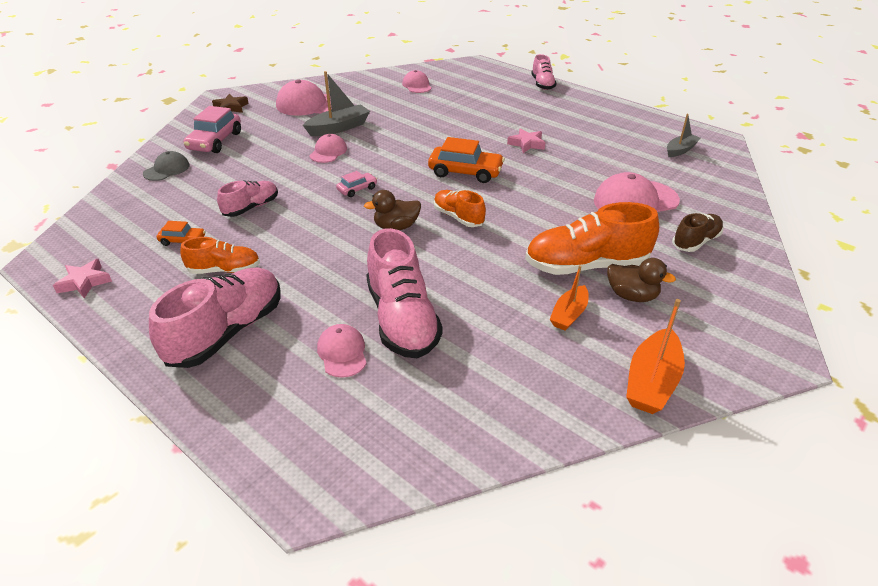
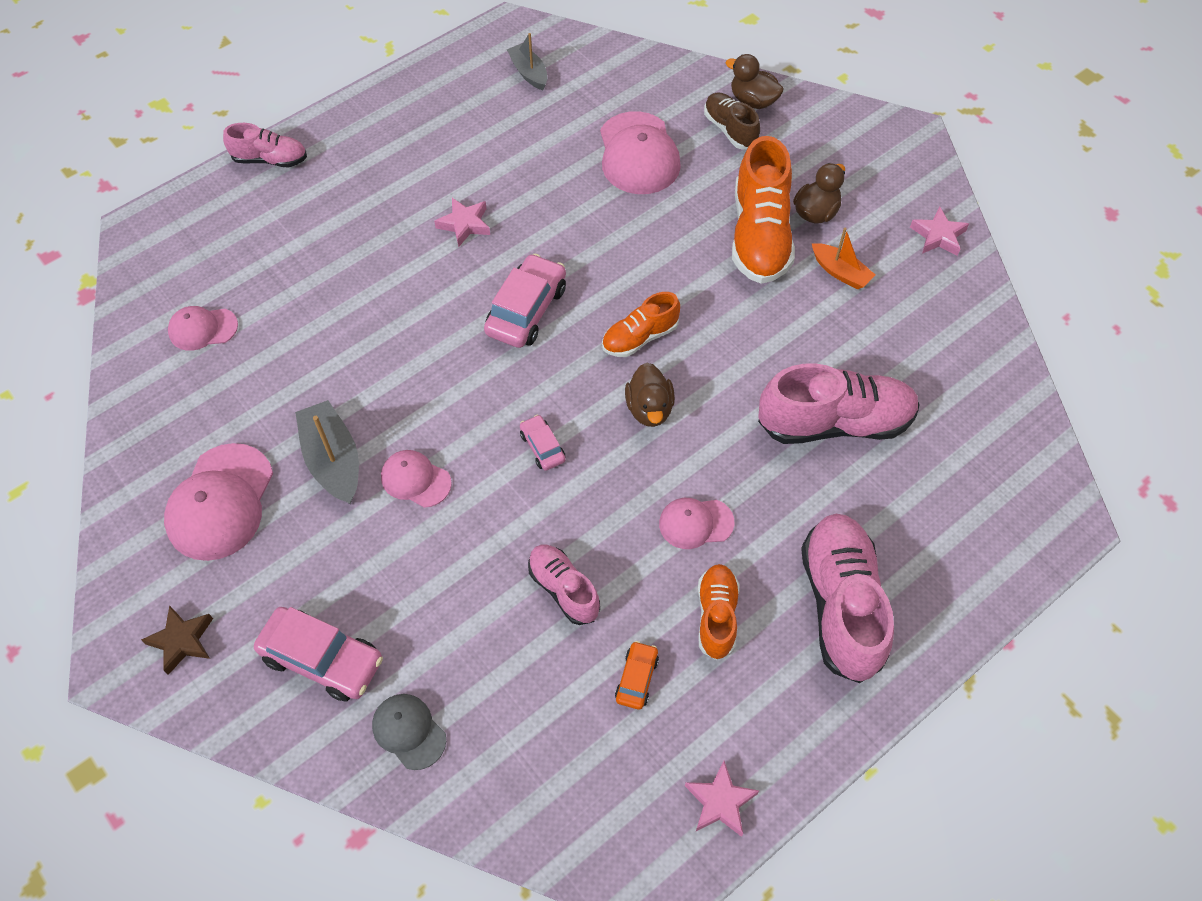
camera: 80 degrees left, 20 degrees up
(227, 332) = (841, 605): pink shoe -> pink shoe turned 45 degrees clockwise
(342, 353) = (884, 485): pink cap -> pink cap (695, 523)
(465, 172) = (526, 310): orange car -> pink car
(651, 382) = (938, 236): orange boat -> pink star
(740, 251) = (753, 101): none -> brown duck

